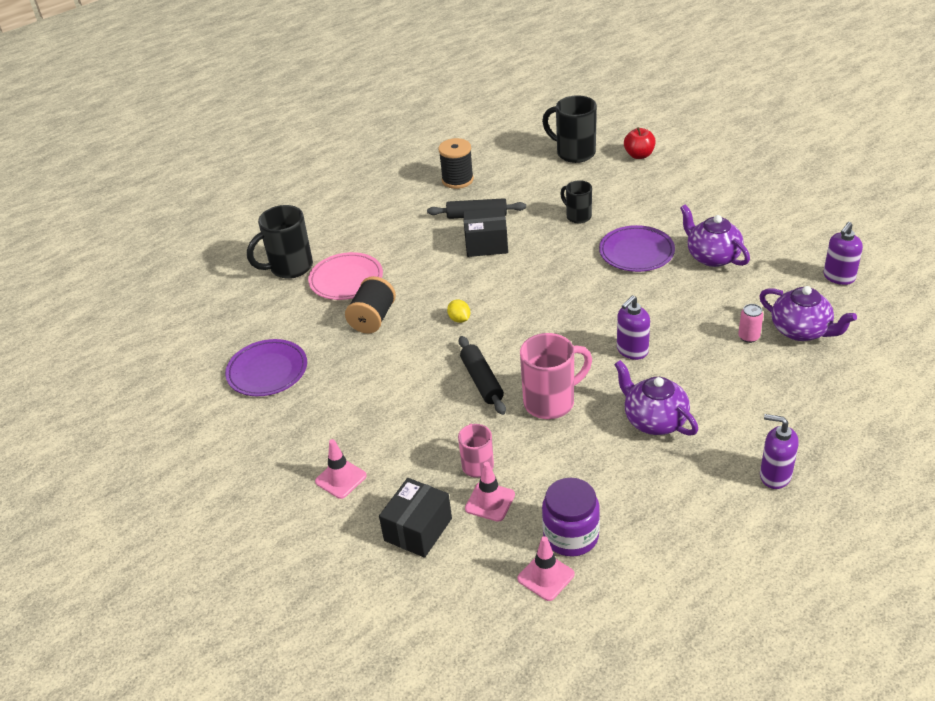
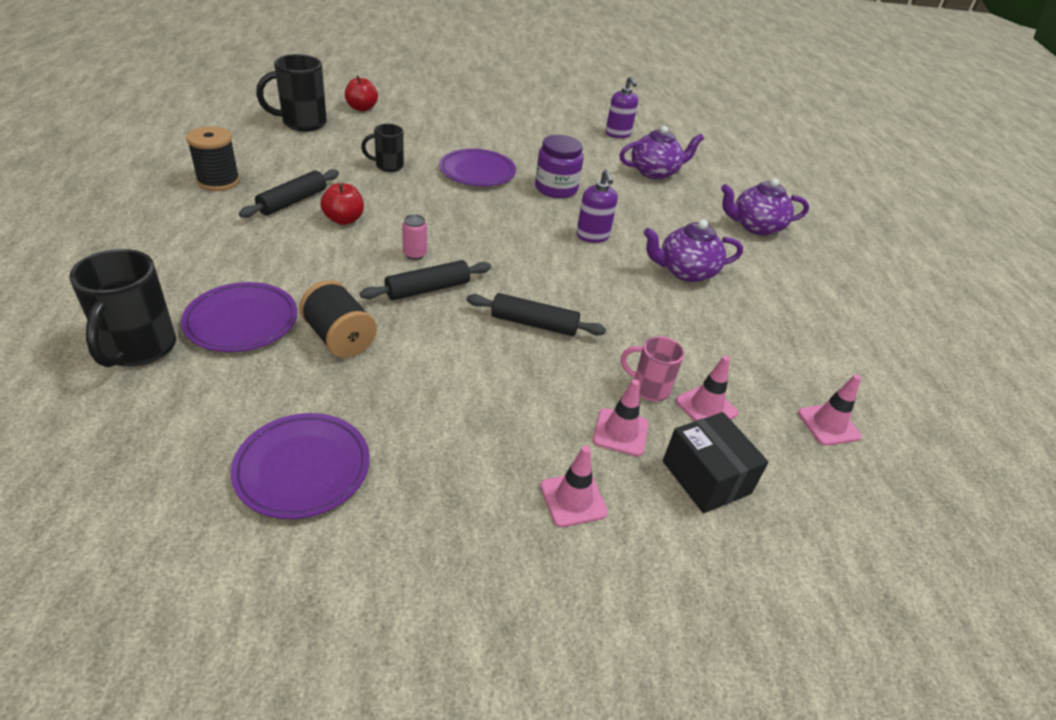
camera: 65 degrees left, 0 degrees up
(346, 280) = (242, 321): pink plate -> purple plate
(418, 472) = (620, 432): none -> pink traffic cone
(459, 319) = (427, 289): yellow lemon -> black rolling pin
(486, 244) = (344, 219): black box -> red apple
(551, 402) = (608, 304): pink mug -> none
(571, 536) = (787, 383): purple jar -> purple jar (556, 188)
(712, 256) = (531, 153): purple teapot -> purple teapot (755, 227)
(748, 337) = (637, 190): pink can -> pink can (414, 254)
(775, 476) = (792, 260): purple soap dispenser -> none

